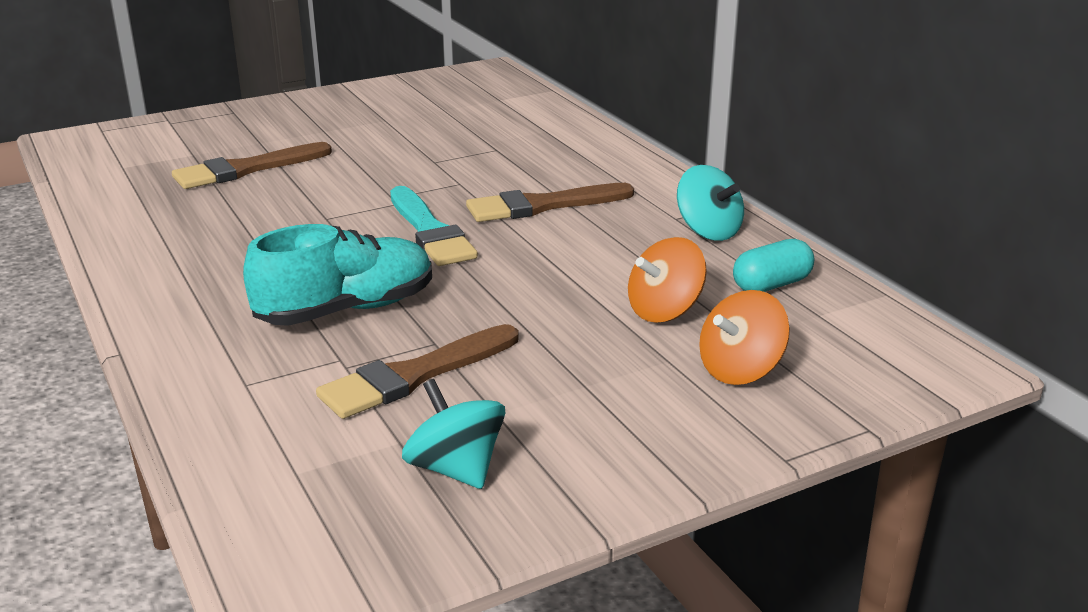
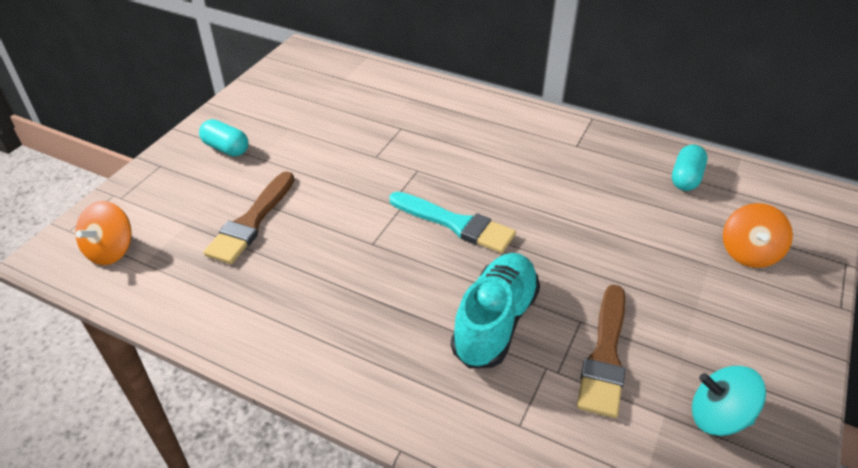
camera: 35 degrees left, 15 degrees up
(305, 117) = (226, 148): none -> turquoise capsule
(542, 206) = (493, 168): brown brush -> none
(664, 311) = (662, 226): orange spinning top -> orange spinning top (111, 250)
(708, 231) = (606, 149): turquoise spinning top -> none

